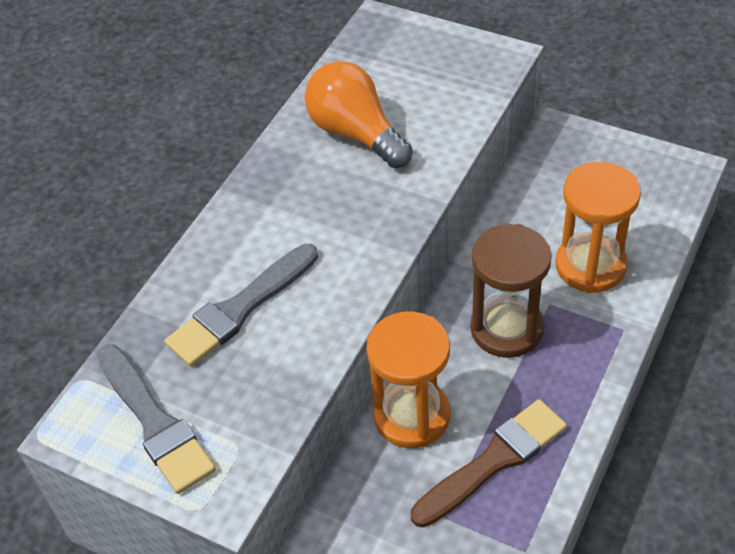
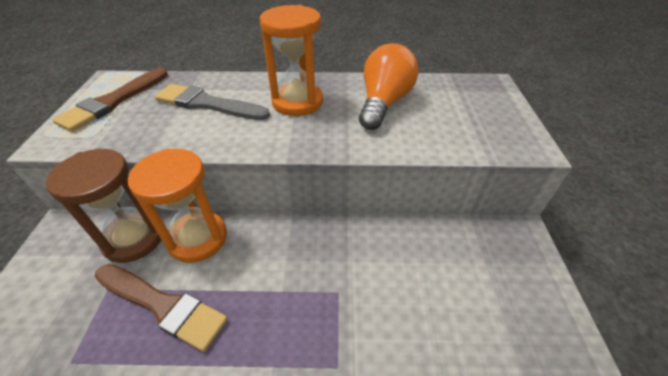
camera: 60 degrees right, 5 degrees down
(155, 422) = (113, 101): grey brush -> brown brush
(506, 328) = (298, 270): brown hourglass -> brown hourglass (134, 238)
(590, 266) = (396, 311): orange hourglass -> orange hourglass (297, 102)

